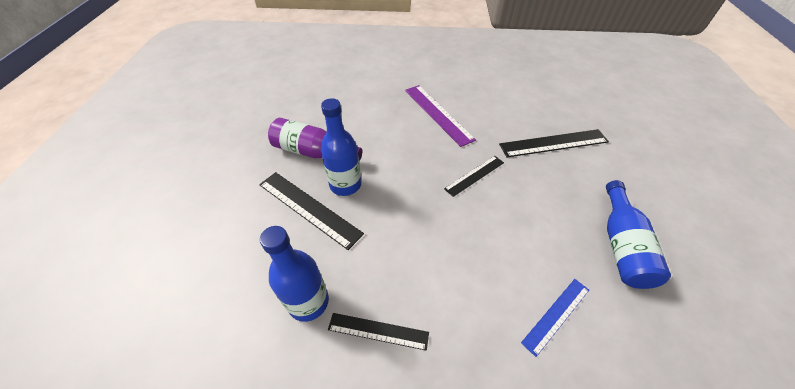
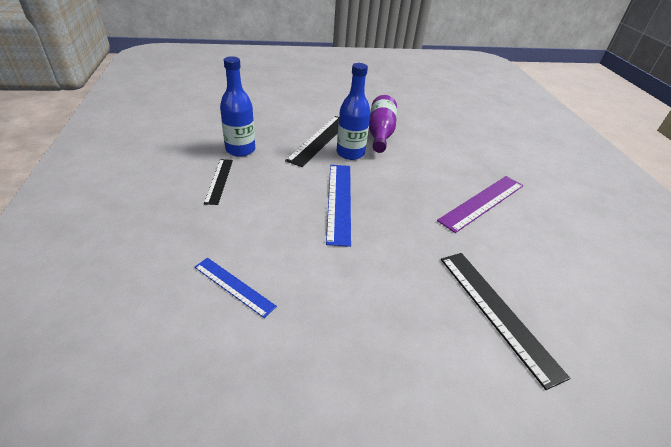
camera: 75 degrees right, 10 degrees down
(430, 209) = (339, 201): none -> blue ruler
(474, 175) = (397, 232): black ruler -> none
(621, 245) = (333, 365): blue bottle -> none

